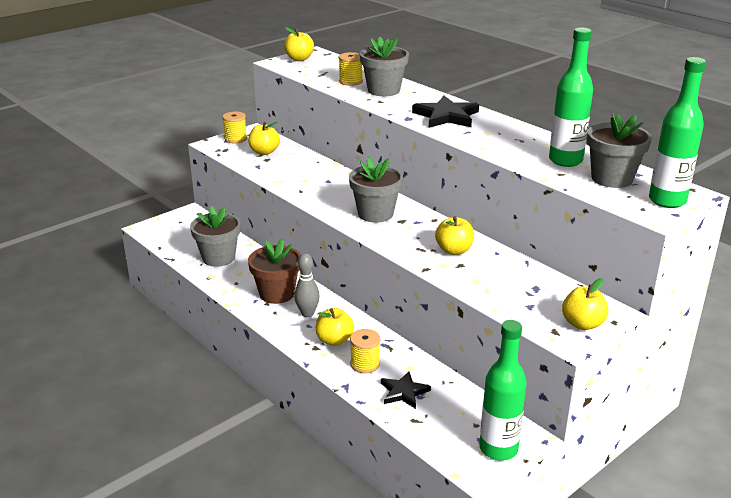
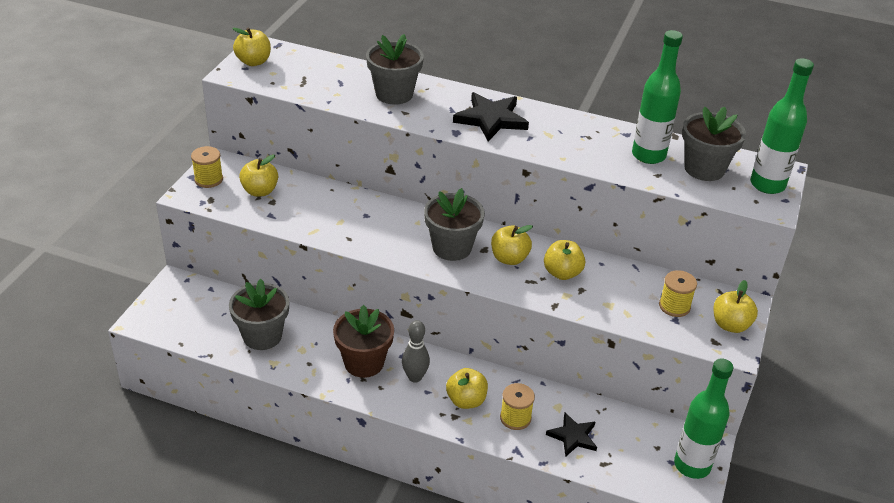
camera: 30 degrees left, 10 degrees up
(351, 81) = (346, 88): yellow spool -> yellow spool (674, 306)
(417, 231) = (509, 258): none -> yellow apple

